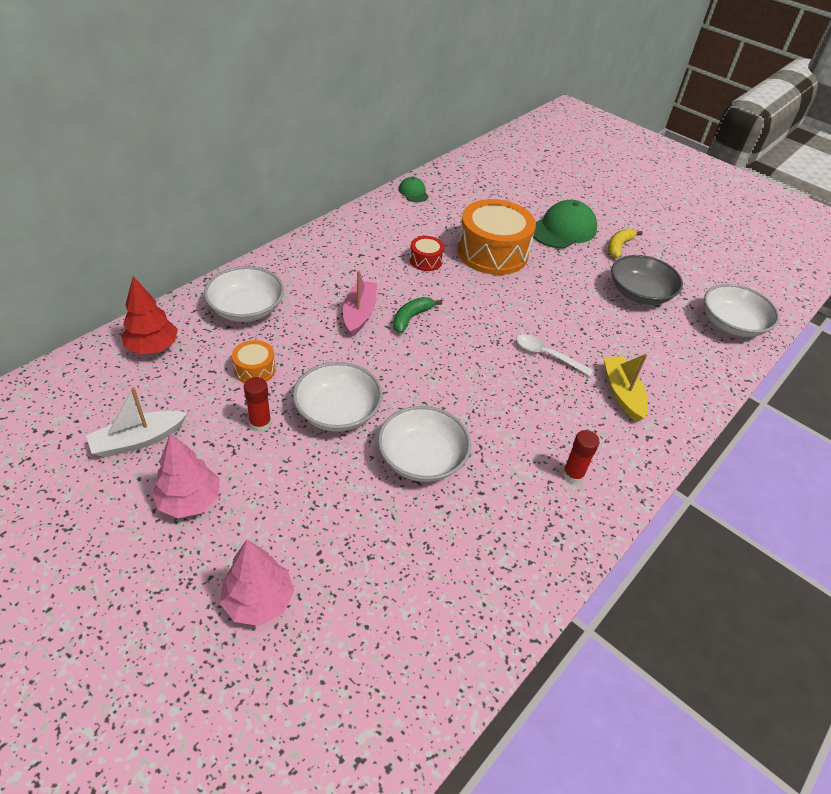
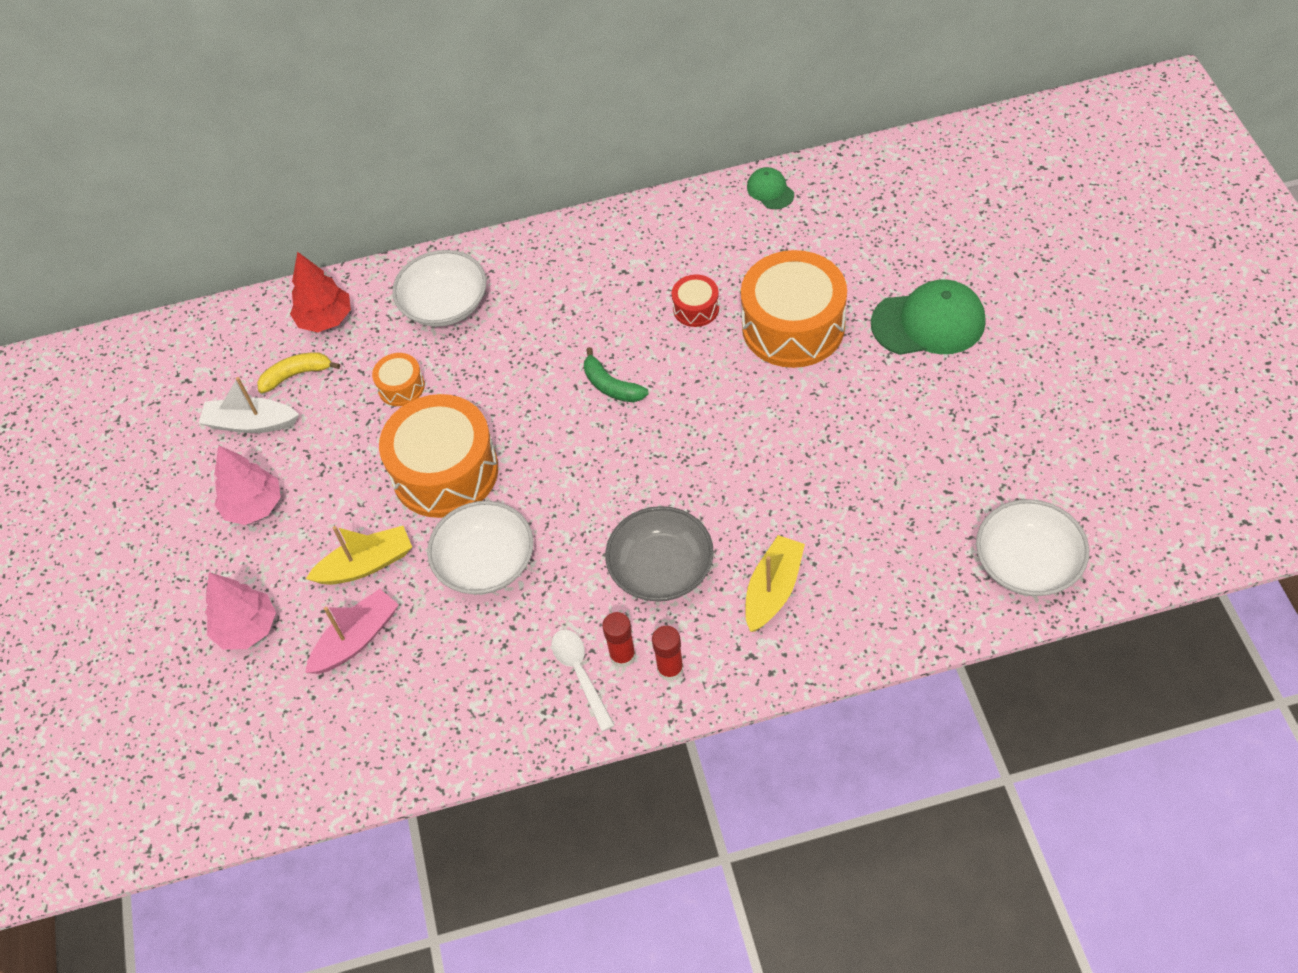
camera: 45 degrees right, 10 degrees up
(260, 424) = (364, 453): red glue stick -> red glue stick (670, 669)
(328, 501) = (366, 564): none -> yellow boat
(338, 411) = (445, 471): white bowl -> orange drum
(359, 313) = (558, 357): pink boat -> pink boat (356, 639)
(411, 318) = (611, 386): green banana -> green banana turned 120 degrees counterclockwise
(413, 192) = (770, 190): green cap -> green cap turned 45 degrees counterclockwise
(547, 355) = (728, 501): white spoon -> white spoon (580, 674)
(619, 247) = (985, 380): yellow banana -> yellow banana (296, 375)
(640, 293) = (940, 464): grey bowl -> grey bowl (661, 568)

